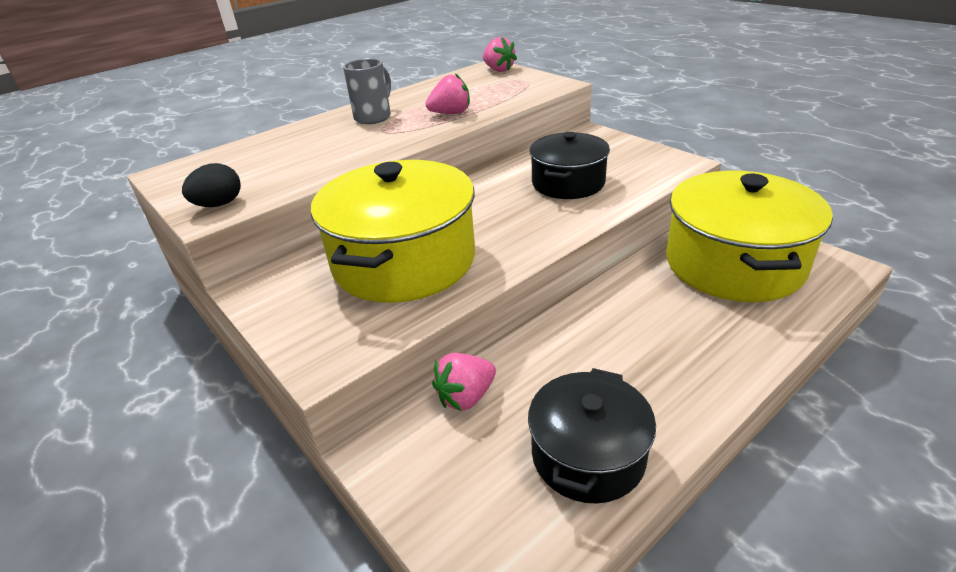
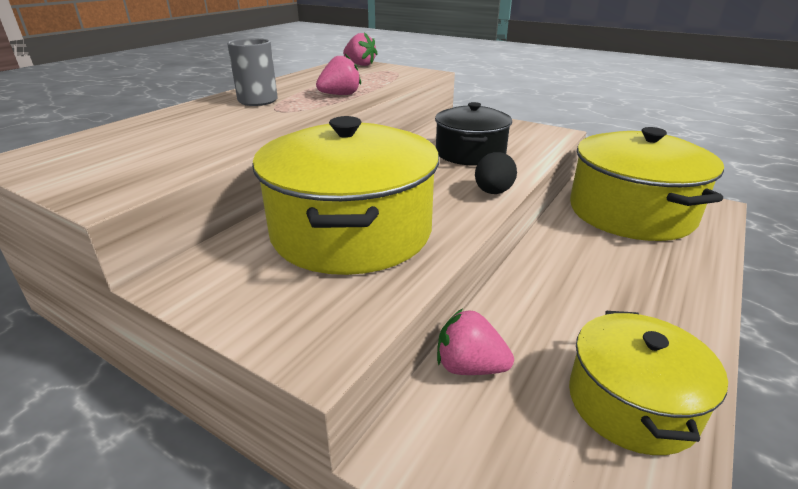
camera: 20 degrees left, 5 degrees down
(219, 204) = (115, 184): black egg -> black egg (493, 192)
(466, 397) = (469, 367): pink strawberry -> pink strawberry turned 75 degrees clockwise
(588, 455) = (631, 403): black pot -> yellow pot

